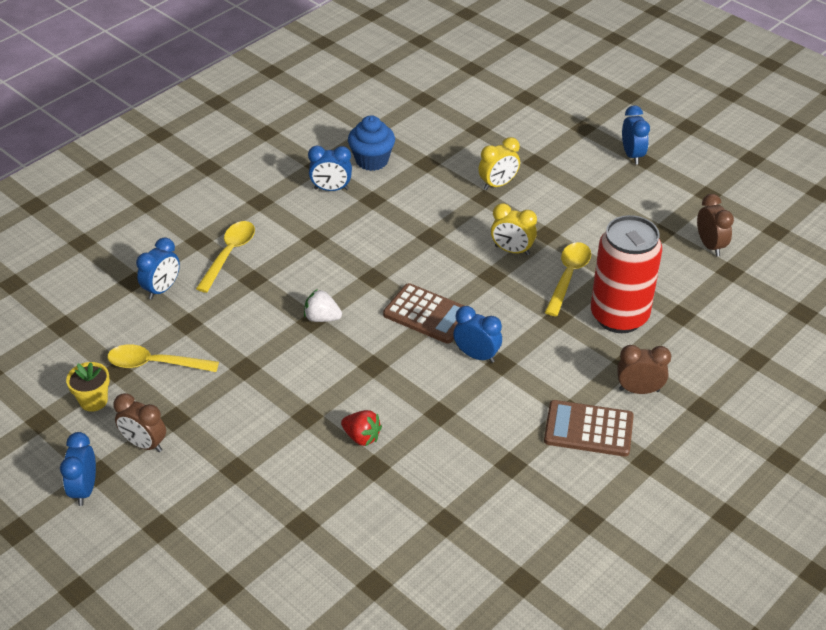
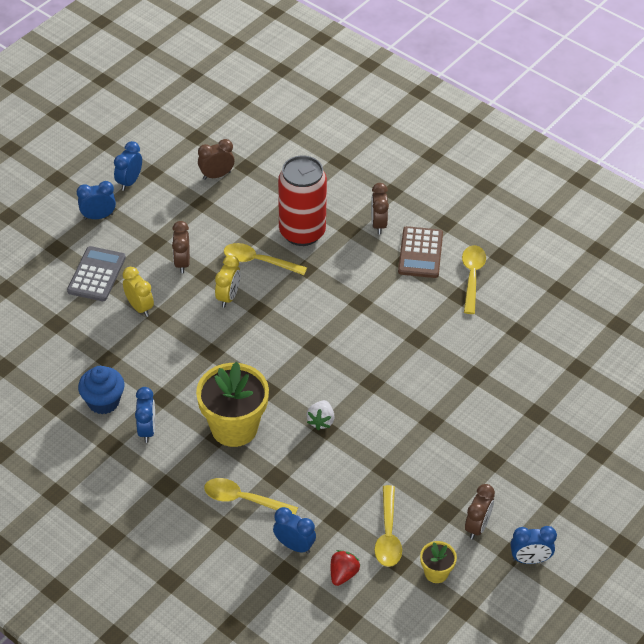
camera: 95 degrees left, 5 degrees up
(324, 250) = (234, 427): none -> yellow flower pot
(362, 437) = (448, 384): red strawberry -> red strawberry (343, 574)
(427, 314) = (310, 350): brown calculator -> none
(476, 355) = (353, 317): blue clock -> blue clock (129, 182)
(545, 154) = (96, 274): none -> grey calculator
(545, 481) = (472, 277): none -> yellow spoon
(564, 216) = (182, 263): none -> brown clock

